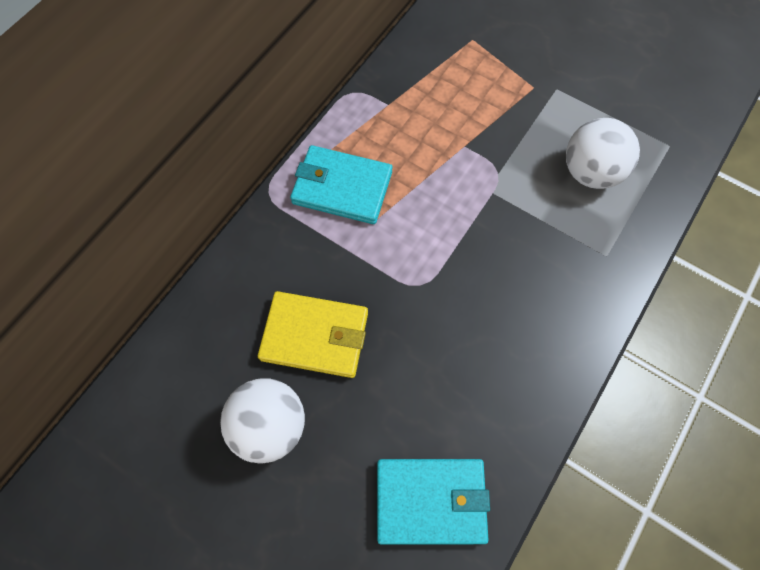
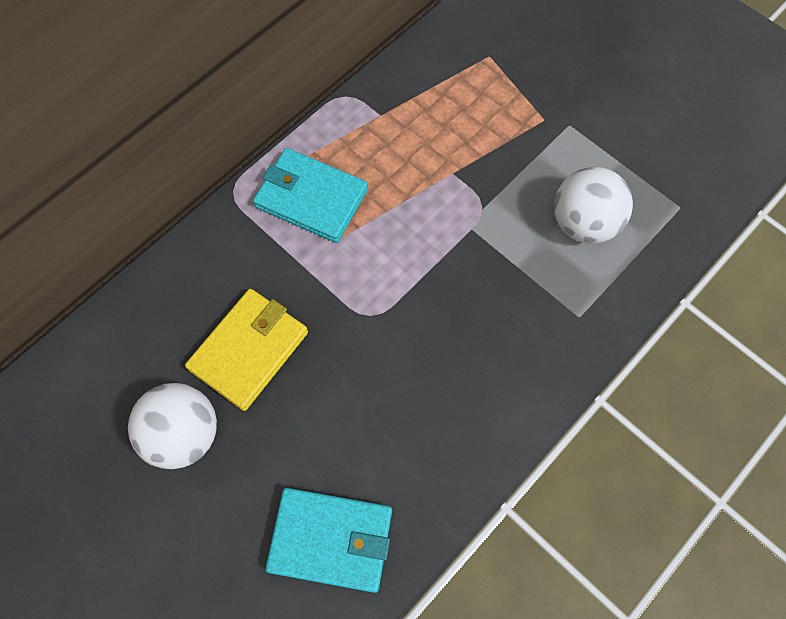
camera: 10 degrees right, 0 degrees up
(315, 336) = (249, 350): yellow wallet -> yellow wallet turned 75 degrees counterclockwise

